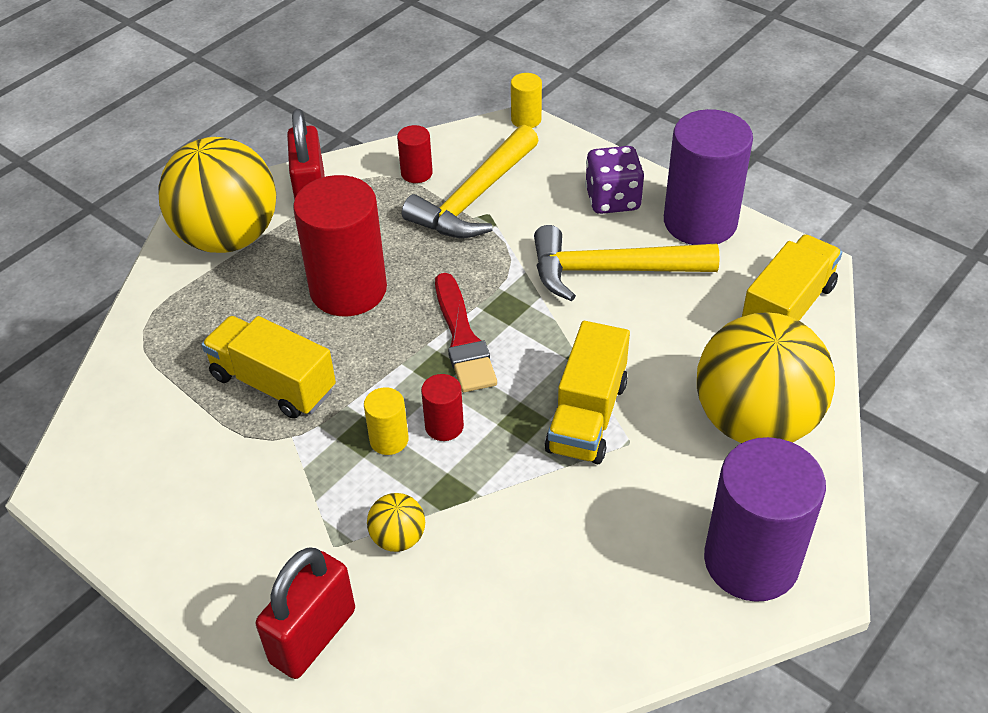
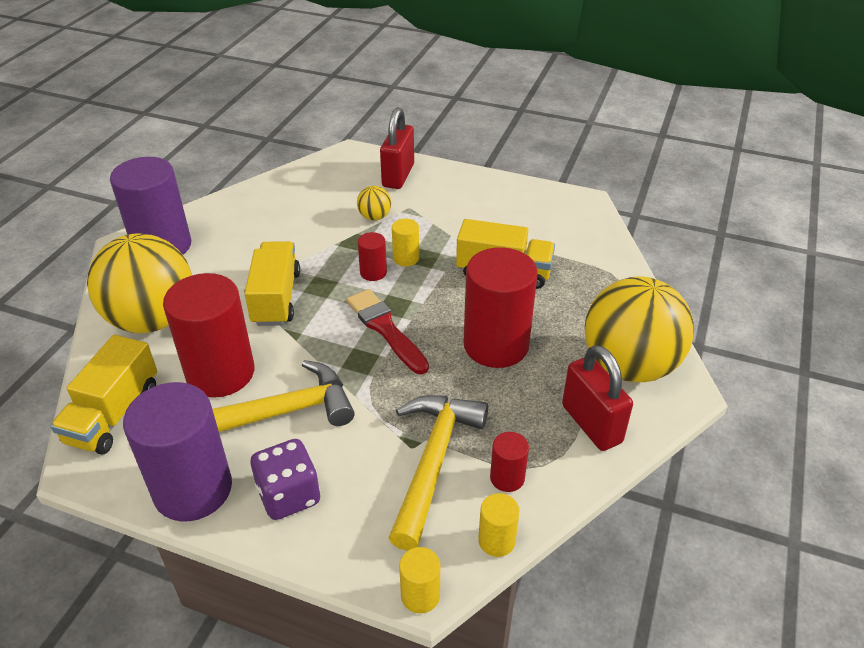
camera: 160 degrees right, 5 degrees down
(451, 137) = (496, 541): none -> yellow cylinder
(668, 328) = (220, 373): none -> red cylinder

